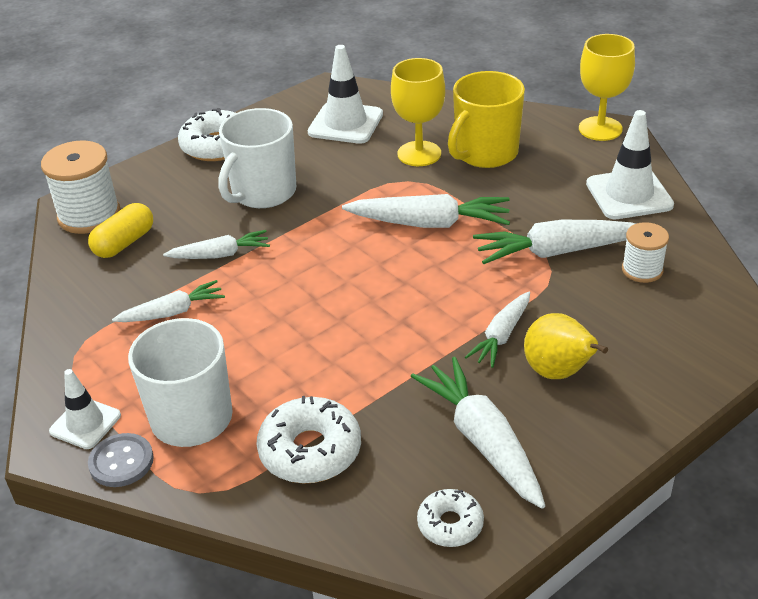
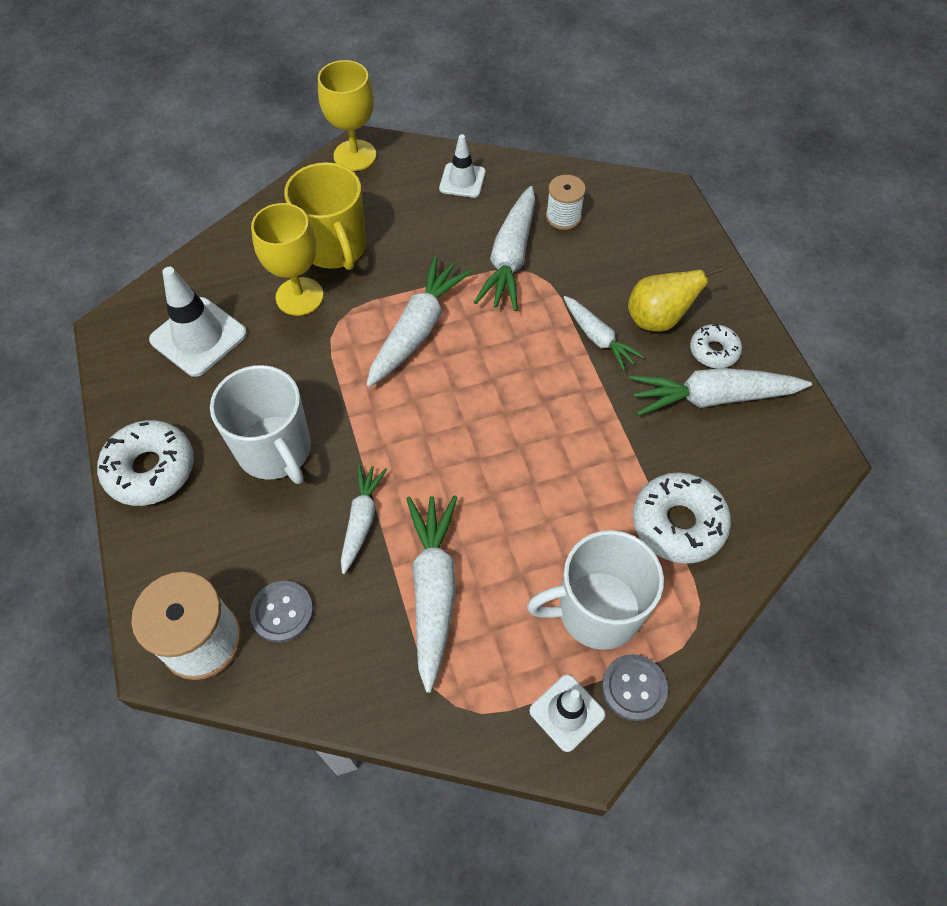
camera: 70 degrees left, 20 degrees up
(124, 243) = (282, 612): yellow capsule -> grey button
(172, 312) = (433, 590): white carrot -> white carrot, size x1.63
(450, 524) = (790, 452): white donut -> white donut (713, 351)
(629, 194) = (462, 180): white traffic cone -> white traffic cone, size x0.62

